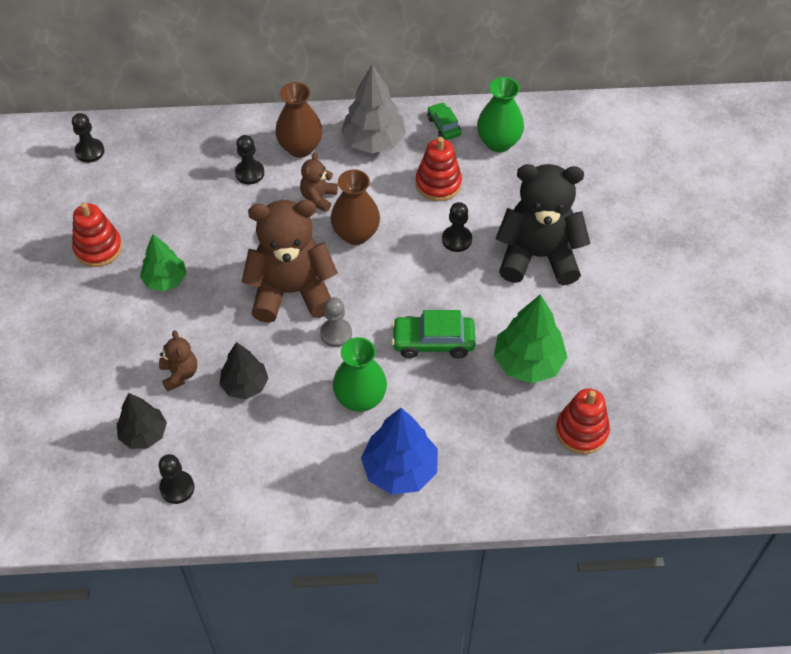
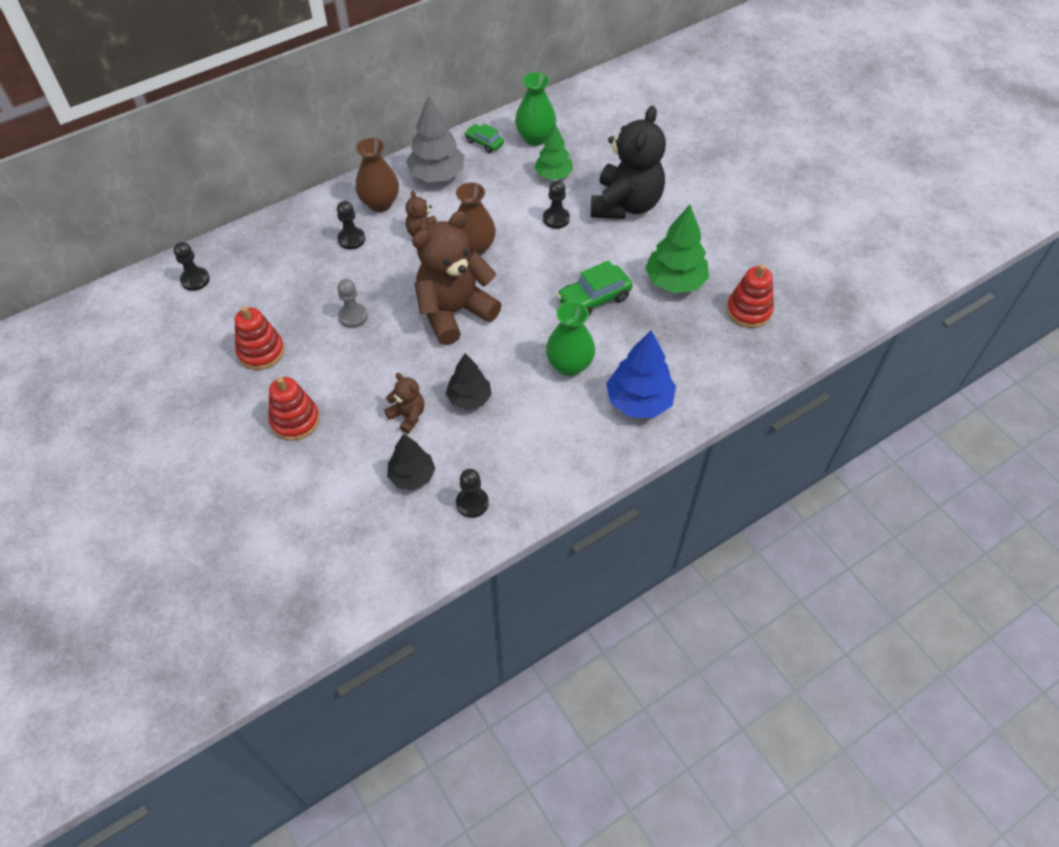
camera: 30 degrees left, 0 degrees up
(165, 280) = (340, 350): green tree -> green tree (553, 175)
(336, 333) = (514, 327): grey pawn -> grey pawn (353, 316)
(438, 183) = (511, 185): red stacking toy -> red stacking toy (295, 420)
(538, 256) = (625, 204): black teddy bear -> black teddy bear turned 135 degrees clockwise

